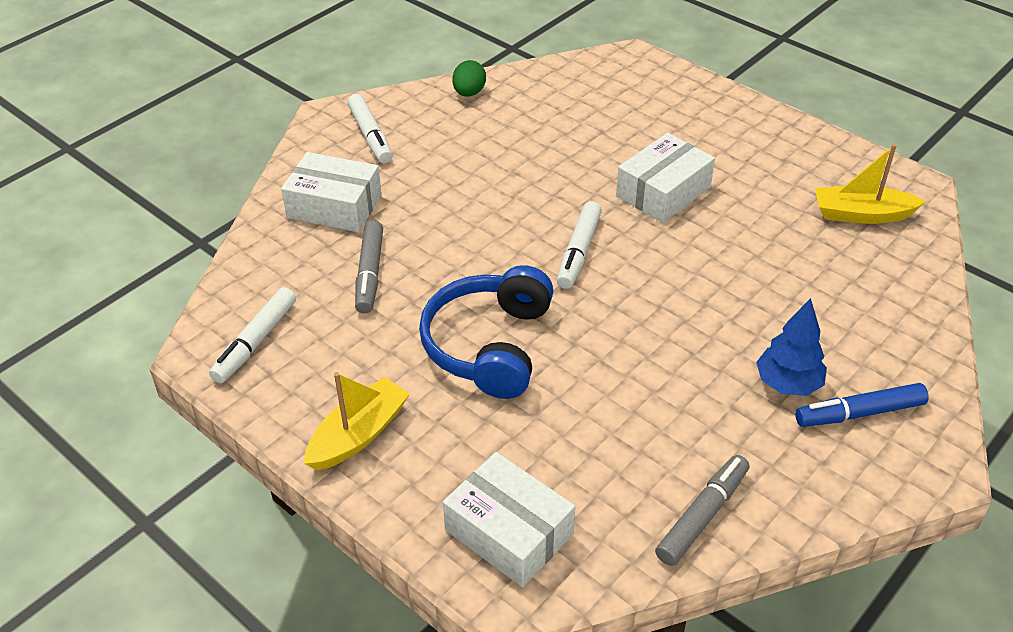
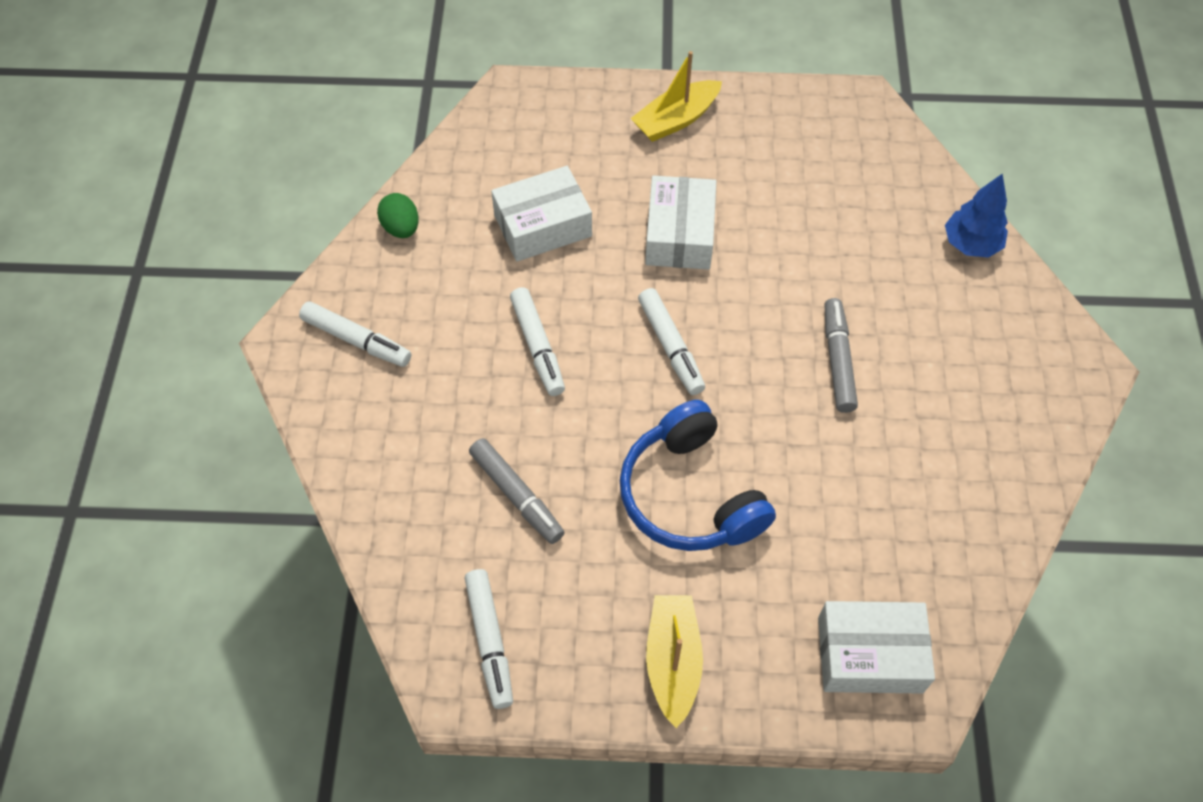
camera: 40 degrees left, 15 degrees up
(334, 206) = (407, 445): white box -> white box (543, 226)
(483, 201) = (537, 347): none -> white marker
(702, 516) = (983, 531): grey marker -> grey marker (838, 360)
(788, 384) = (937, 367): blue tree -> blue tree (971, 244)
(859, 413) = (1005, 358): blue marker -> none
(861, 214) = (850, 159): yellow boat -> yellow boat (676, 119)

